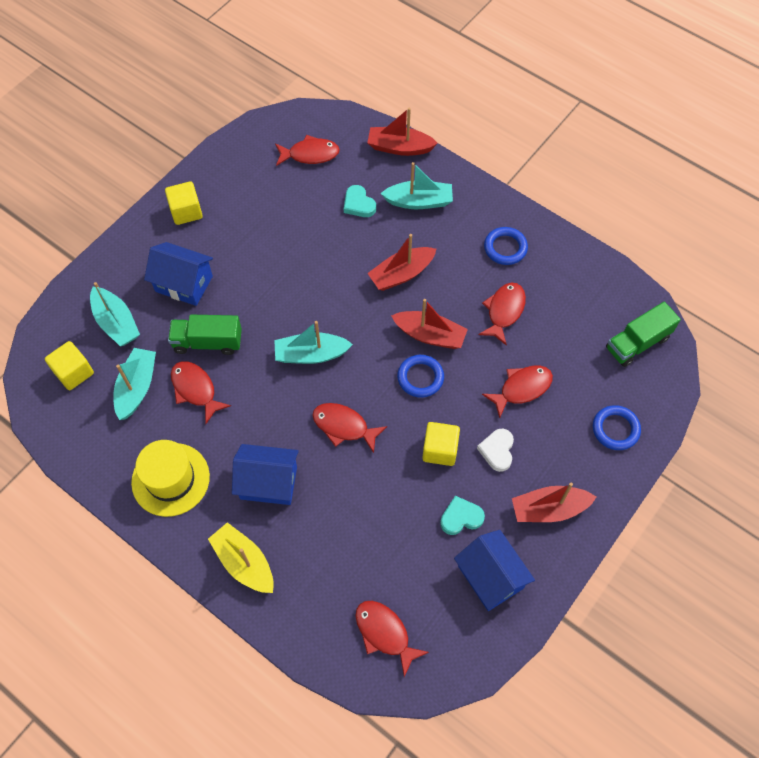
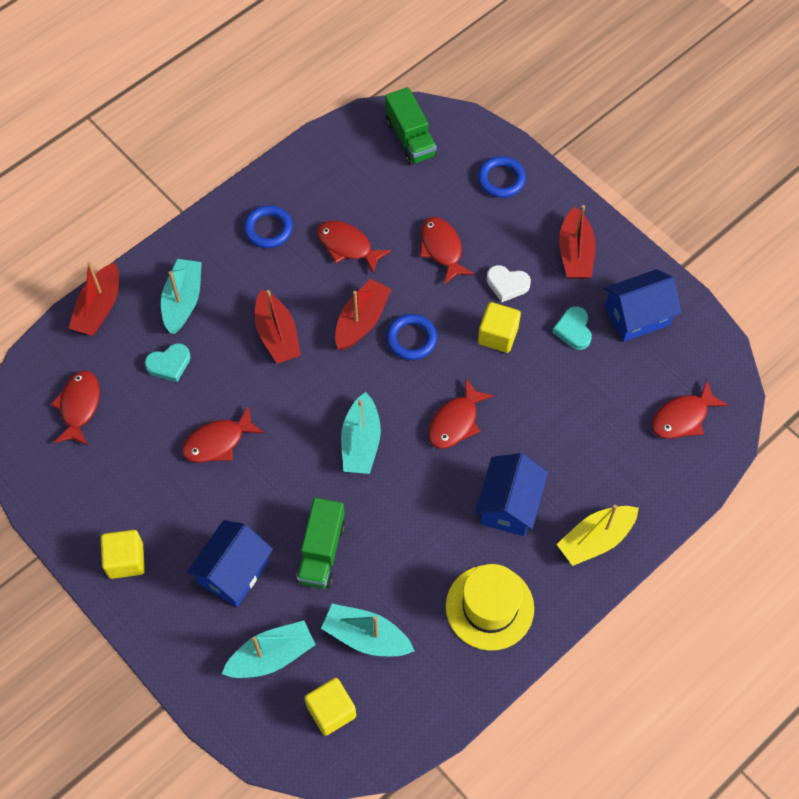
camera: 80 degrees left, 0 degrees up
(195, 389) = (382, 571): red fish -> red fish (218, 442)

